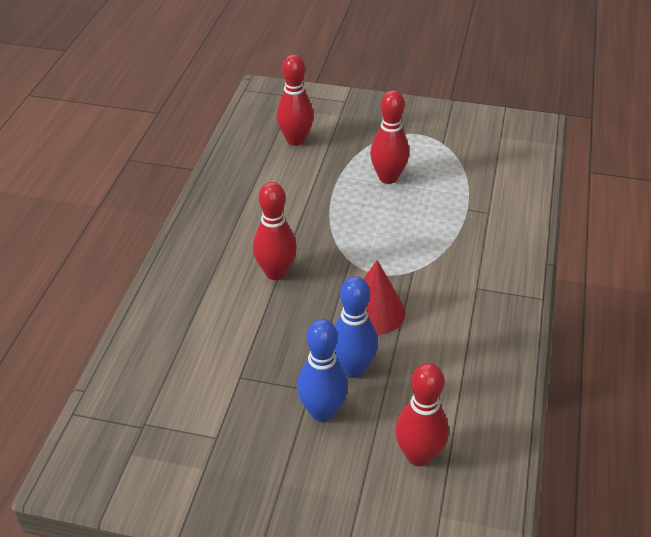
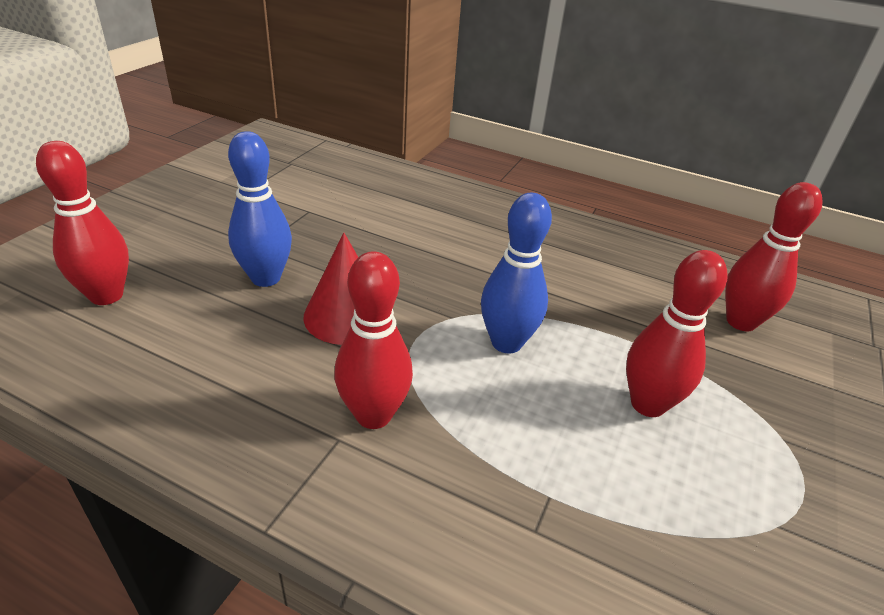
camera: 100 degrees right, 5 degrees down
(276, 273) = (451, 255): red bowling pin -> red bowling pin (373, 415)
(322, 412) = (224, 247): blue bowling pin -> blue bowling pin (506, 343)

